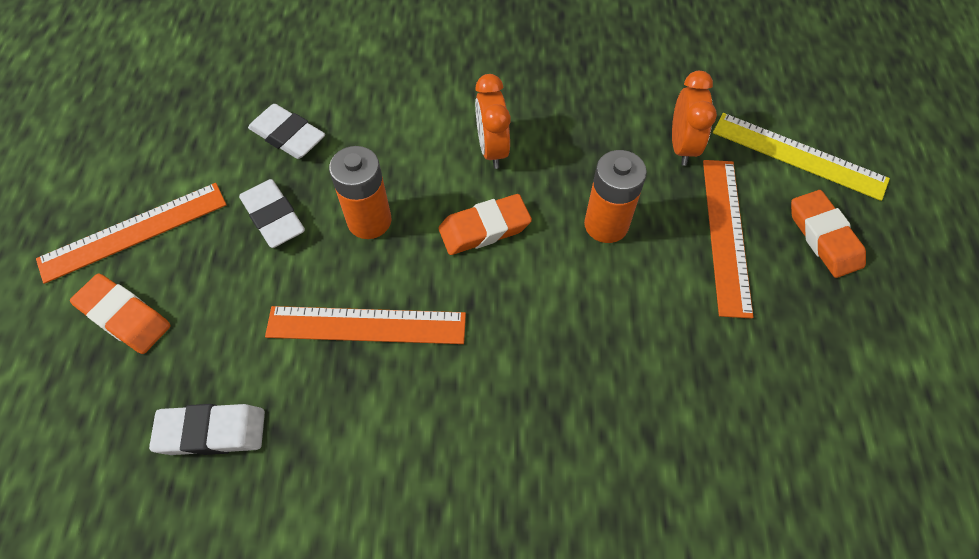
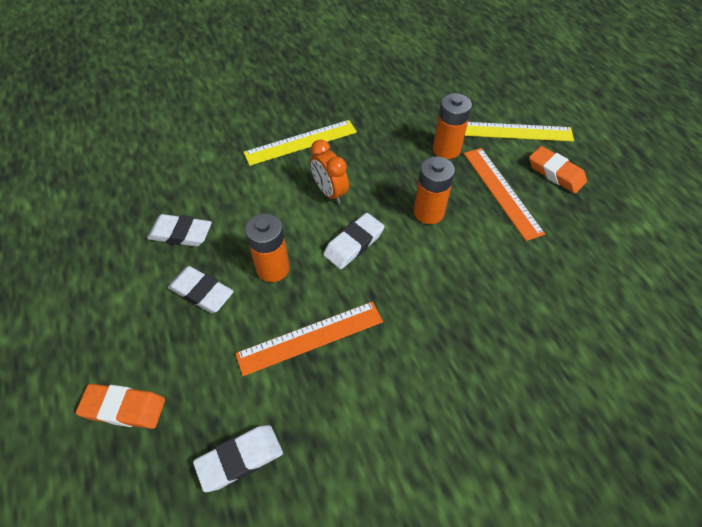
camera: 25 degrees left, 5 degrees down
(133, 231) = (96, 344): orange ruler -> none
(484, 228) = (354, 244): orange eraser -> white eraser
(492, 69) = (300, 142): none -> yellow ruler
(682, 146) = (446, 149): orange clock -> orange battery

